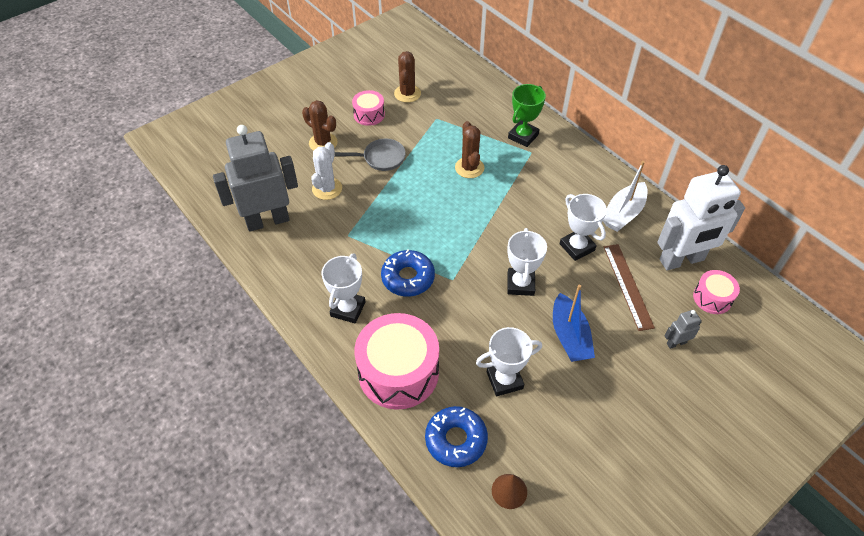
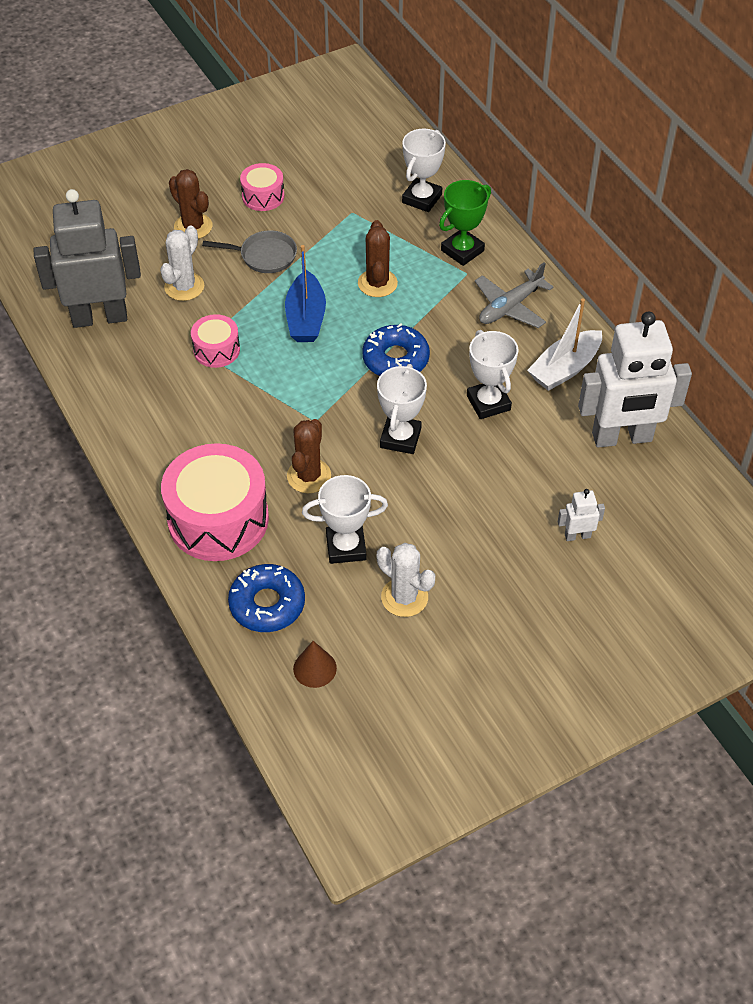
camera: 10 degrees right, 0 degrees up
(348, 309) = (175, 438): white trophy -> white trophy (422, 199)
(407, 93) = (322, 174): brown cactus -> brown cactus (309, 476)
(408, 278) = (259, 411): blue donut -> blue donut (395, 359)
(562, 416) = (404, 597): none -> white cactus
(569, 173) = (510, 307): none -> grey plane
(569, 336) = (443, 508): blue boat -> blue boat (306, 318)
(627, 286) = (539, 459): brown ruler -> none
(676, 343) = (577, 535): grey robot -> white robot
(712, 298) = (645, 489): pink drum -> pink drum (216, 350)

